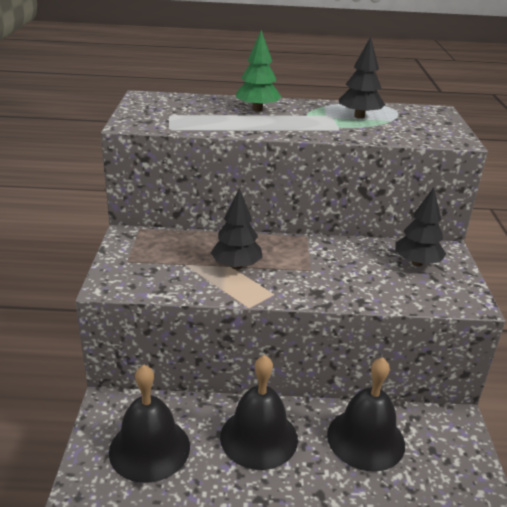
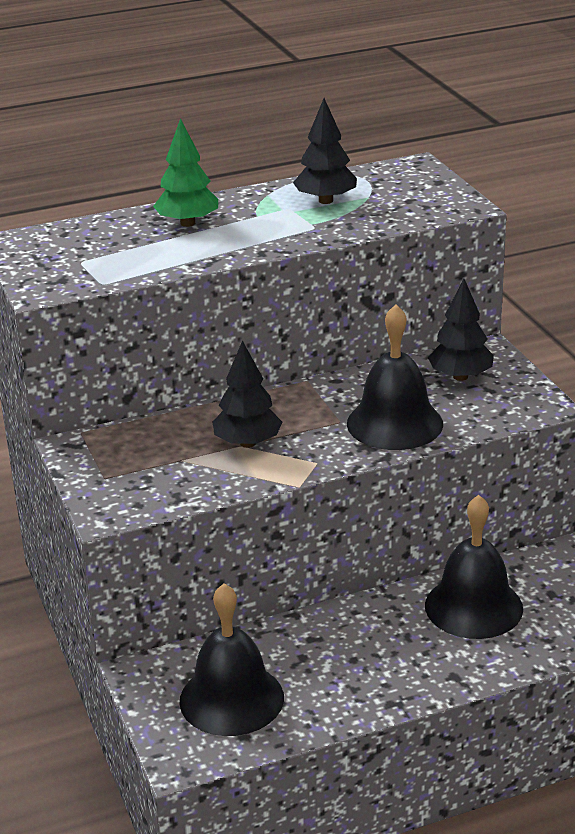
camera: 20 degrees left, 0 degrees up
(259, 437) = (351, 645): black bell -> black bell (394, 423)

